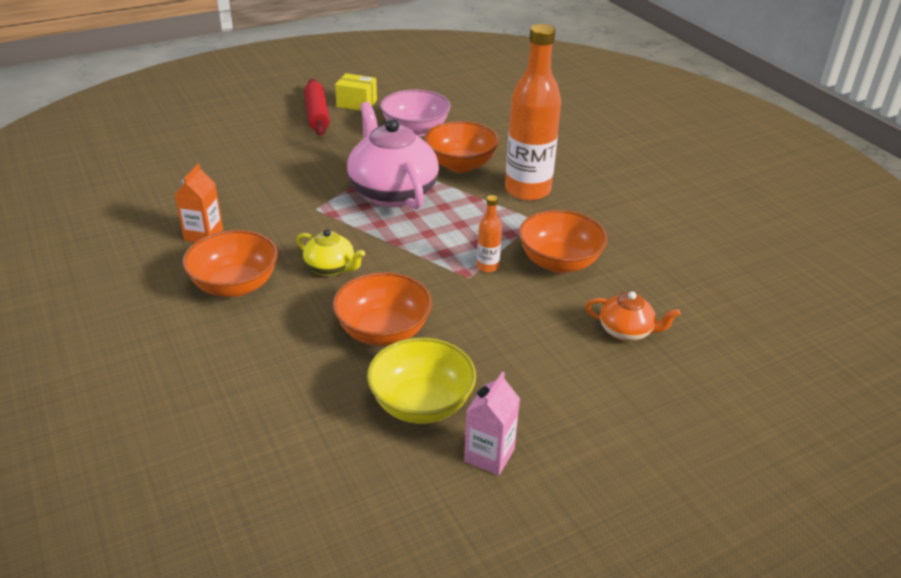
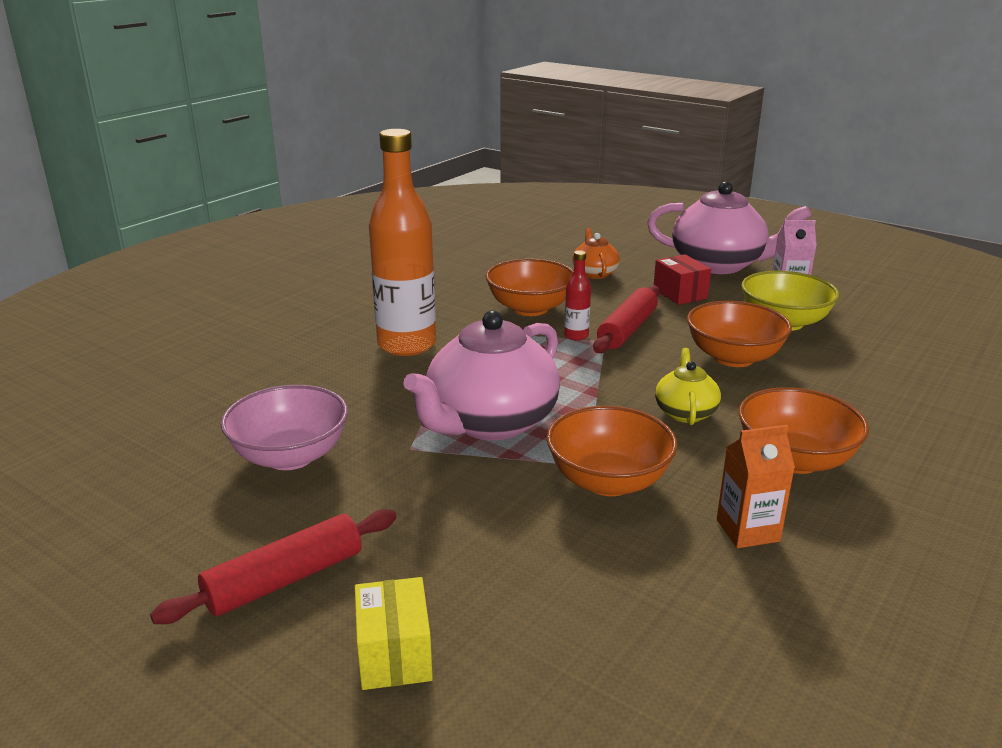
camera: 115 degrees left, 10 degrees down
(356, 103) = (209, 549): yellow box -> yellow box (394, 654)
(460, 165) = (376, 396): orange bowl -> orange bowl (608, 481)
(479, 297) = (627, 330): none -> red rolling pin
(487, 266) = (576, 336): orange bottle -> red bottle
(537, 366) = (680, 294): none -> red box
(605, 443) = (719, 265): none -> pink teapot

